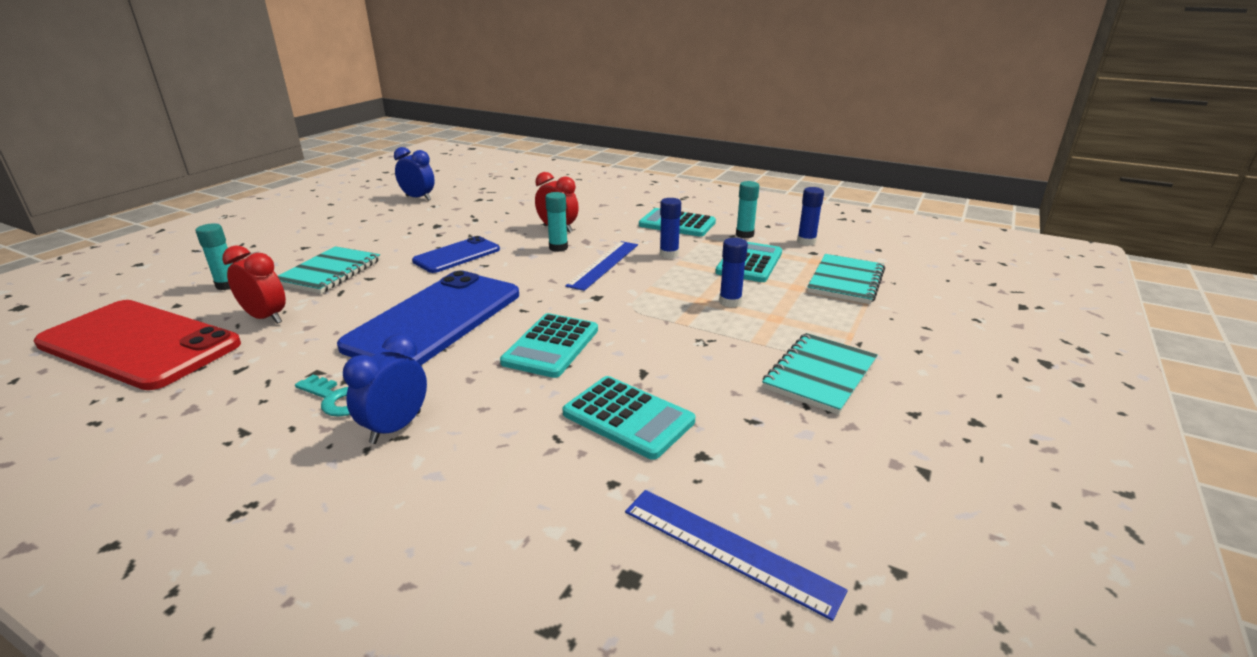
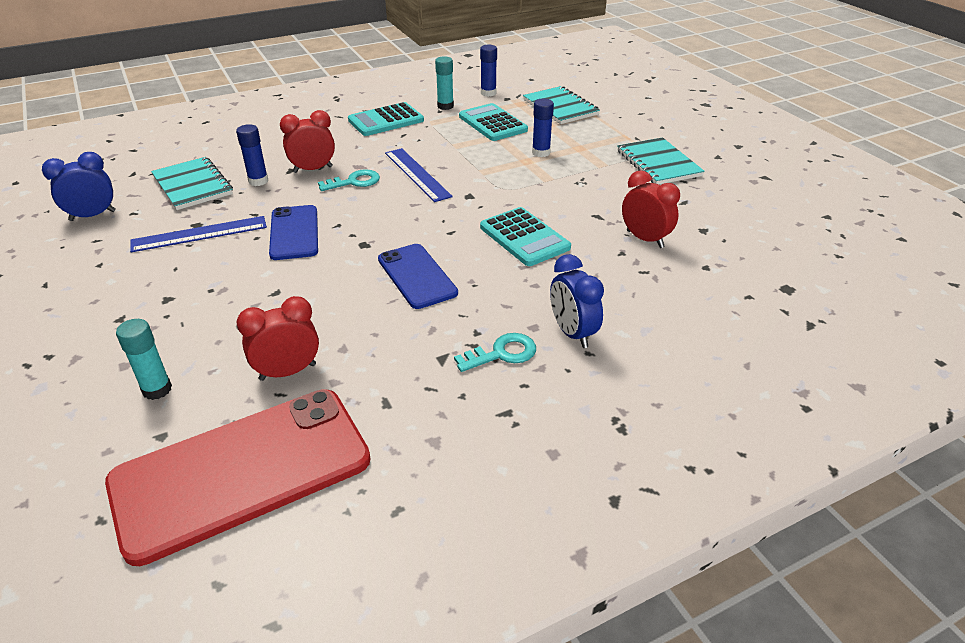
camera: 55 degrees left, 10 degrees up
(329, 272) = (224, 313): turquoise notebook -> turquoise notebook (192, 185)
(435, 319) = (416, 276): blue phone -> blue phone, size x0.55
(558, 248) = (354, 182): turquoise glue stick -> turquoise key
(628, 417) = (645, 239): turquoise calculator -> red clock
(669, 254) = (437, 144): blue glue stick -> blue glue stick (258, 181)
(729, 549) = (785, 252): blue ruler -> blue ruler (199, 234)

